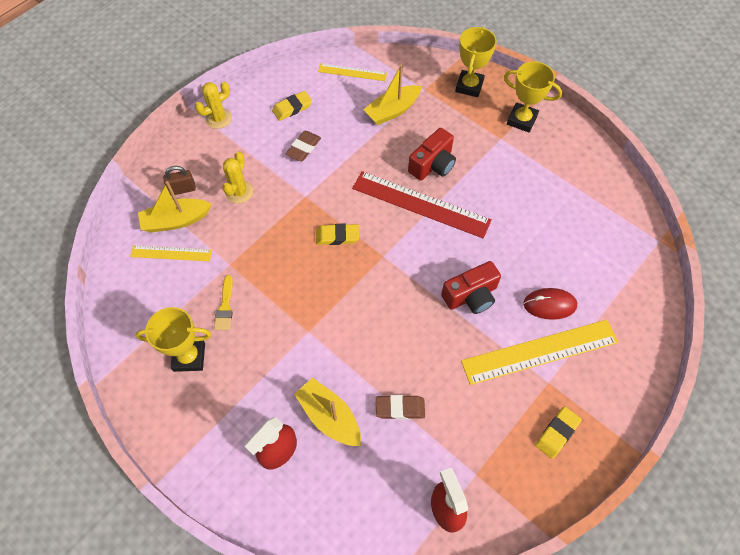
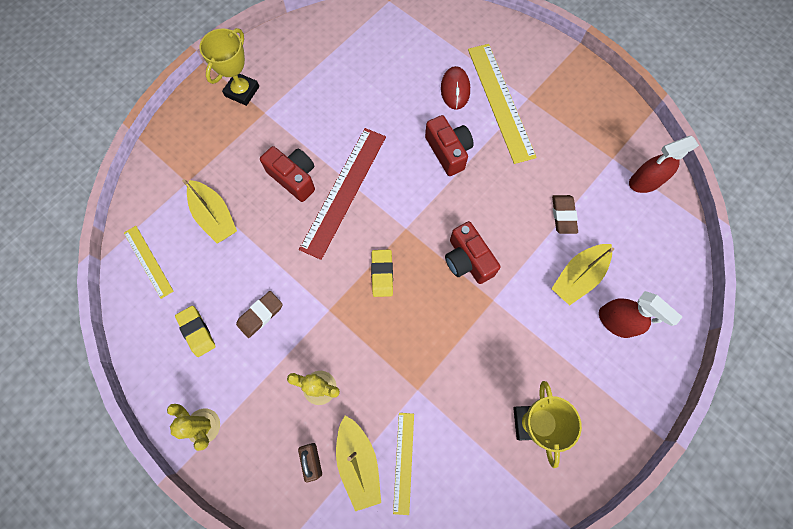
camera: 90 degrees left, 10 degrees up
(225, 307) = (470, 389): yellow brush -> none
(303, 148) = (260, 315): brown eraser -> brown eraser turned 75 degrees counterclockwise
(350, 310) = (467, 260): none -> red camera
(352, 72) = (148, 261): yellow ruler -> yellow ruler turned 45 degrees counterclockwise
(469, 86) = (189, 137): yellow trophy -> none
(557, 433) = (571, 97): yellow eraser -> none

